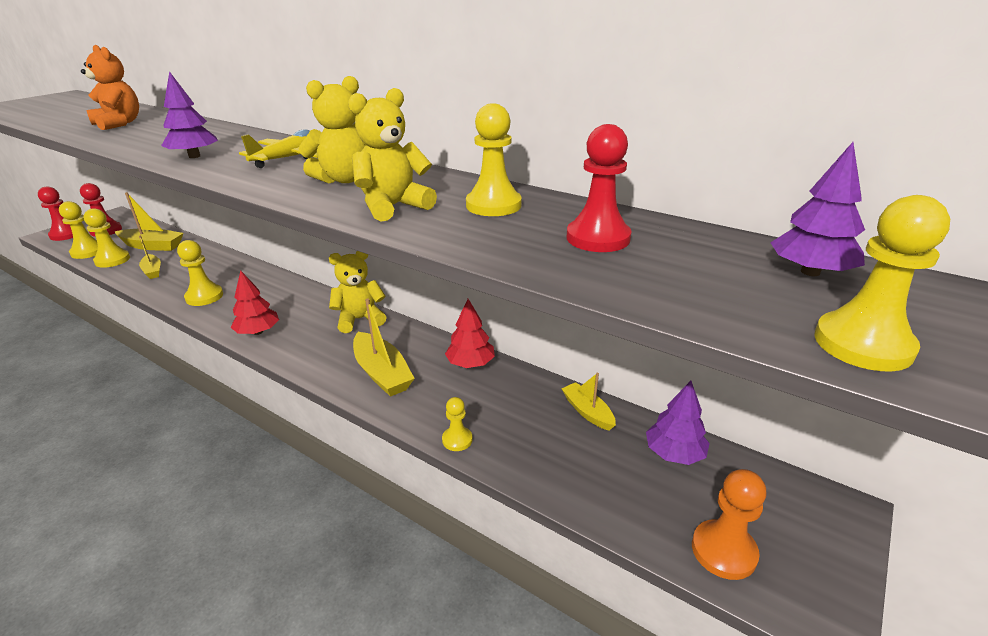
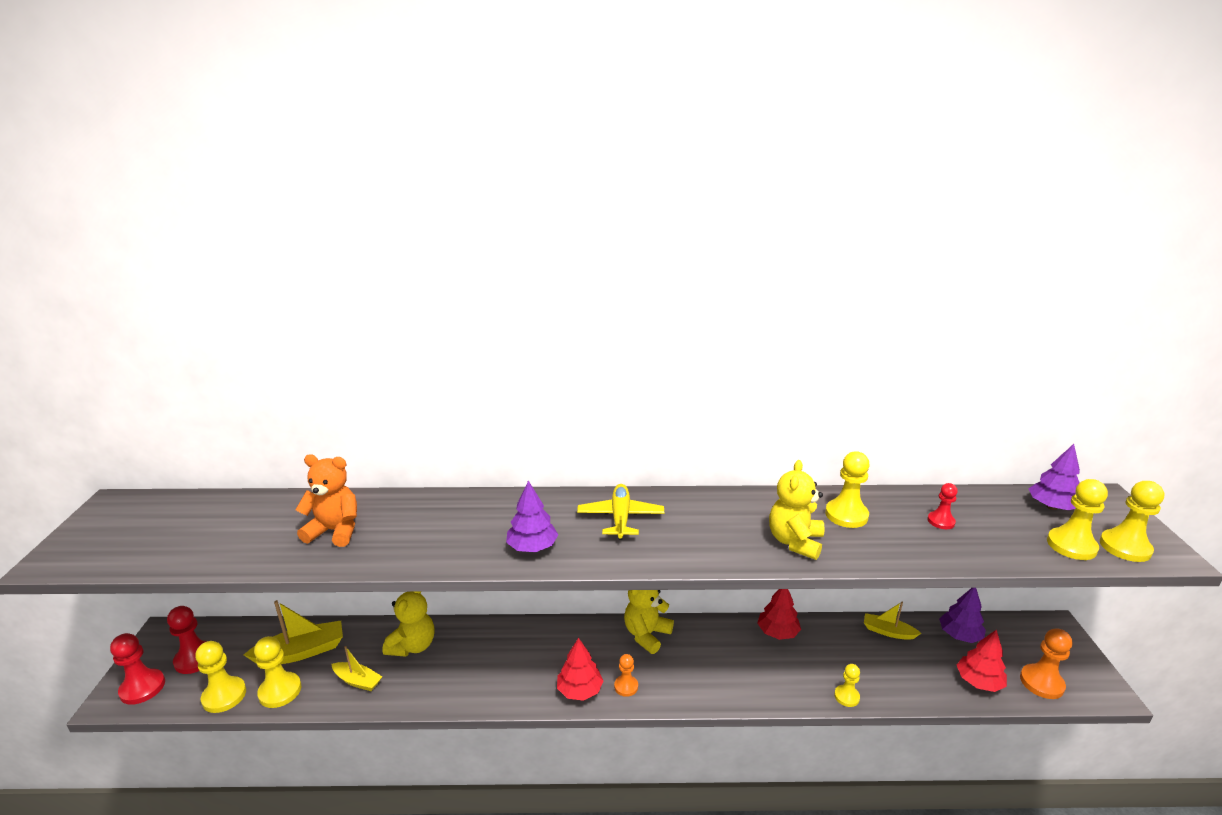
camera: 35 degrees left, 5 degrees down
(204, 296) = (468, 681): yellow pawn -> yellow pawn (1071, 545)
(291, 344) = (626, 686): none -> orange pawn
(344, 179) = (710, 527): yellow teddy bear -> yellow teddy bear (413, 646)
(382, 373) = (731, 673): yellow boat -> none
(598, 238) = (941, 521): red pawn -> red pawn, size x0.61
(631, 504) = (978, 682): none -> red tree

